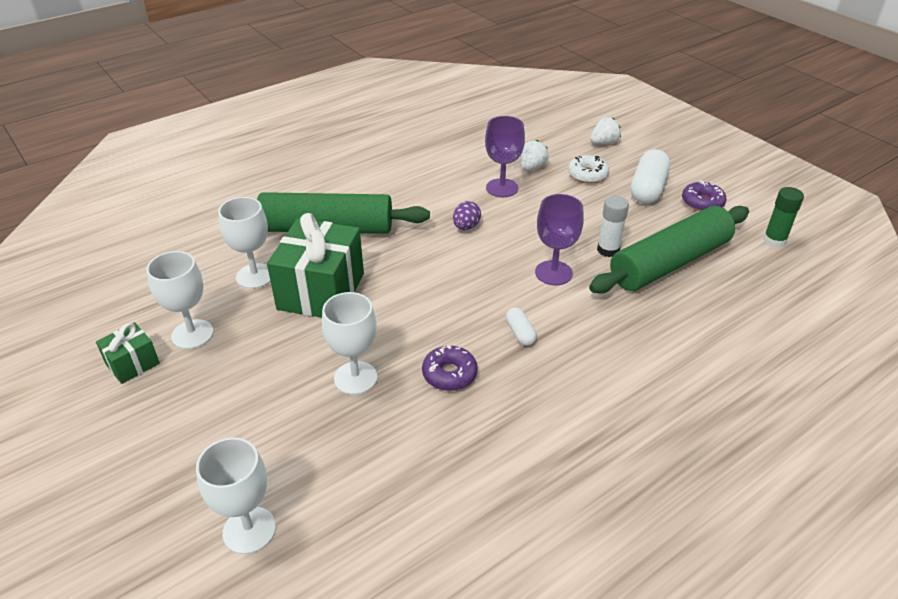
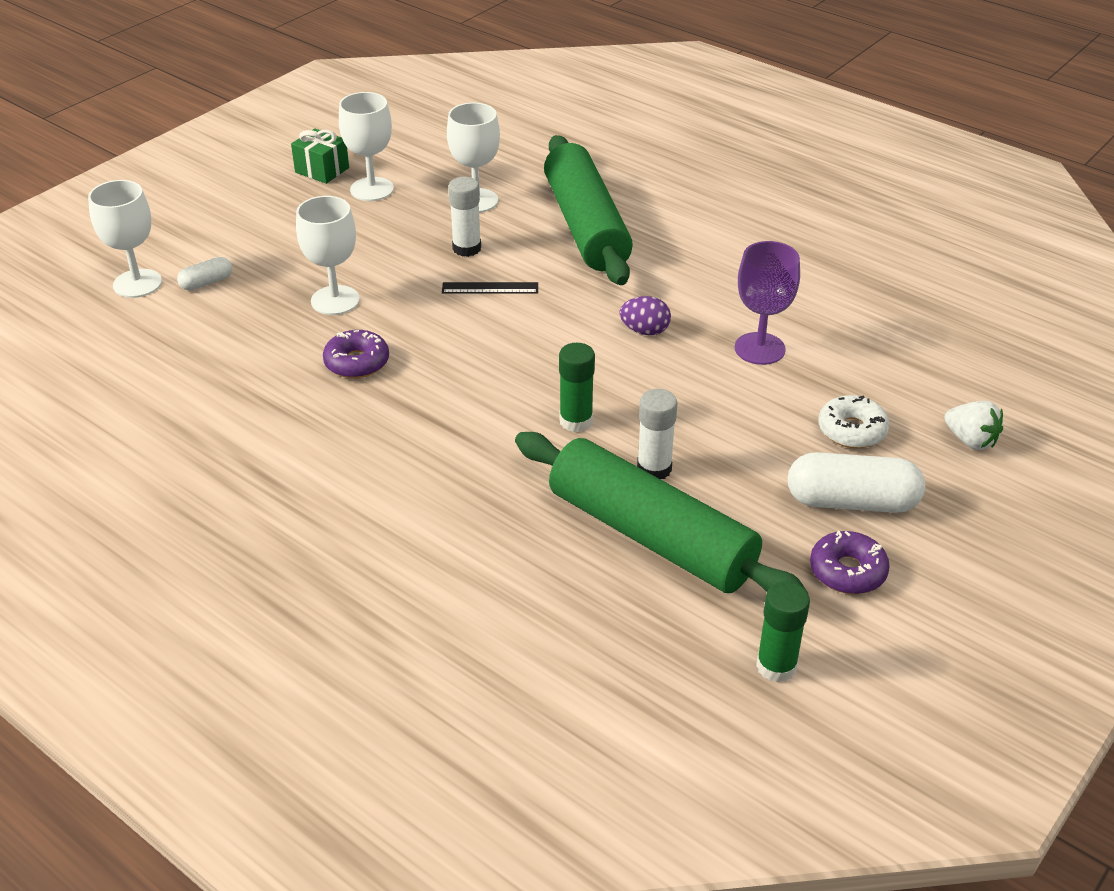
camera: 75 degrees right, 0 degrees up
(321, 291) = (467, 248): green gift -> white glue stick
(382, 287) = (490, 288): none -> black ruler
(520, 333) = (443, 406): white capsule -> white capsule (206, 282)
(532, 167) = (837, 370): white strawberry -> none
(553, 273) = (576, 421): purple goblet -> green glue stick

